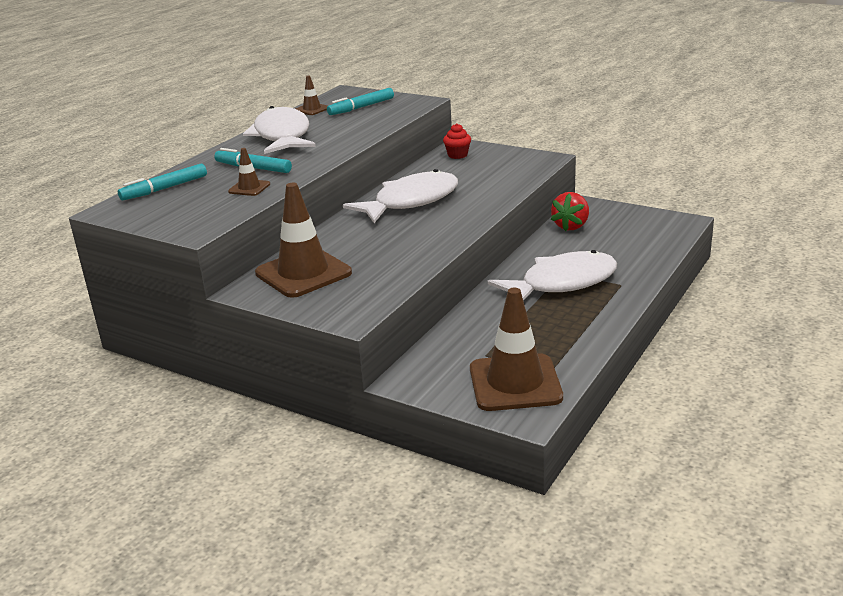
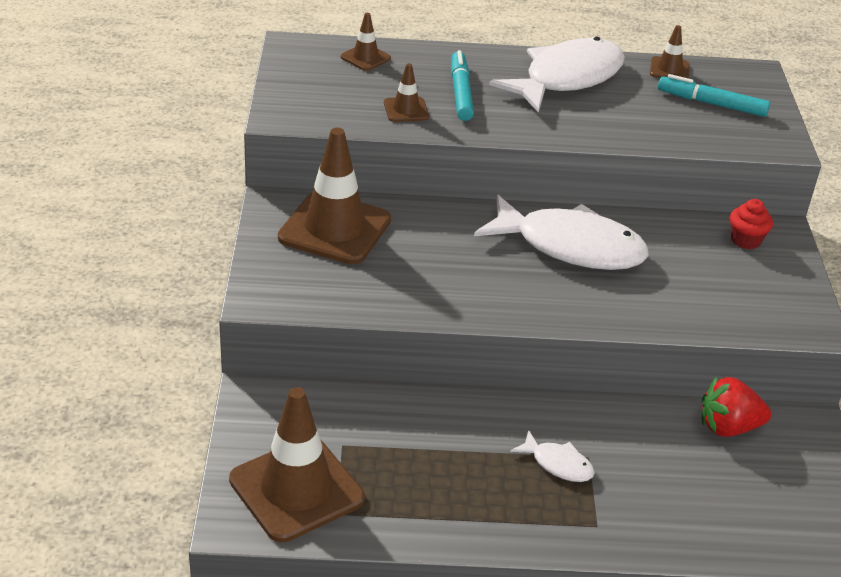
camera: 55 degrees right, 10 degrees up
(164, 189) = (365, 58): turquoise marker -> brown traffic cone
(562, 283) = (558, 464): white fish -> white fish, size x0.45

